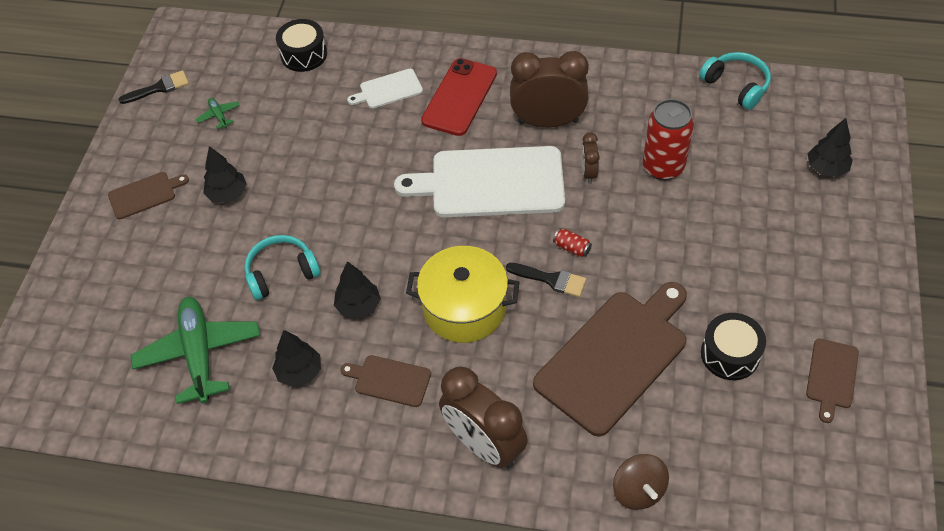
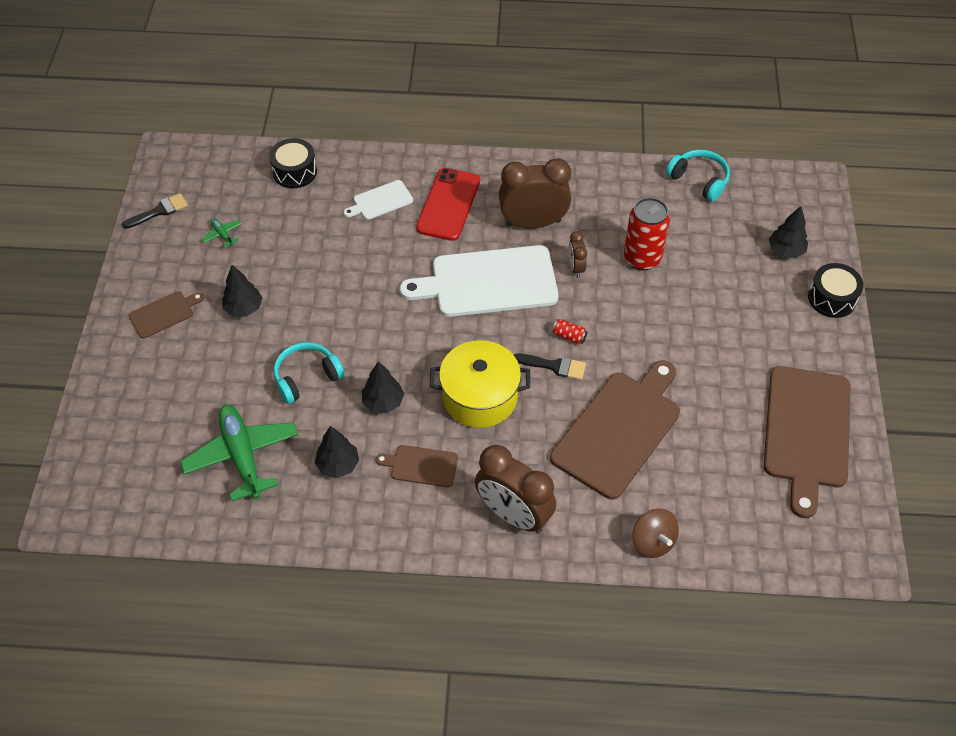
camera: 10 degrees left, 0 degrees up
(730, 354) = (718, 420): black drum -> black drum (832, 298)
(831, 376) = (806, 432): brown cutting board -> brown cutting board, size x2.11

